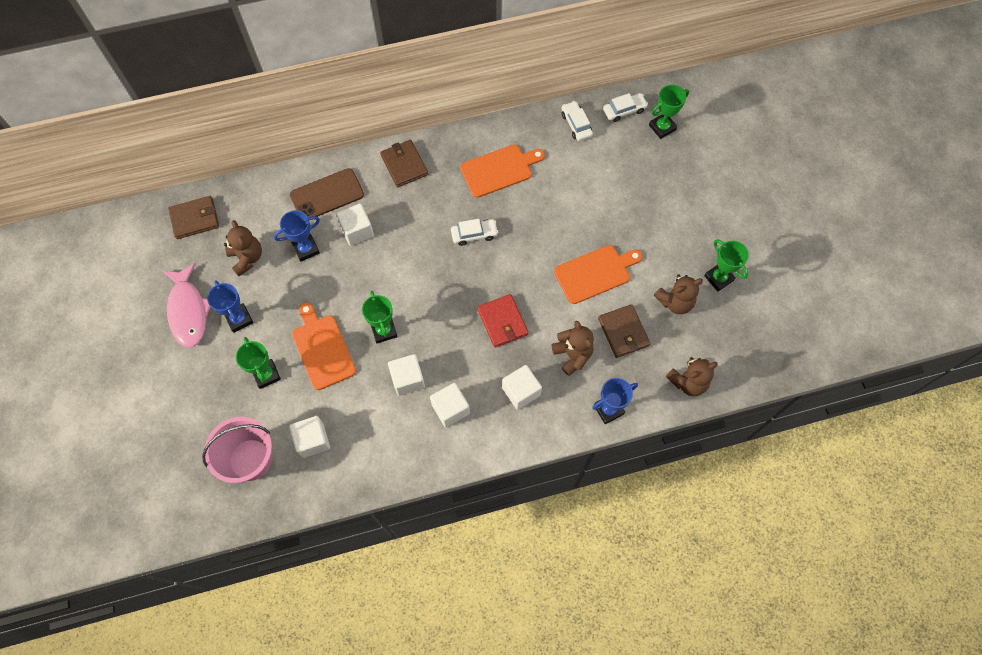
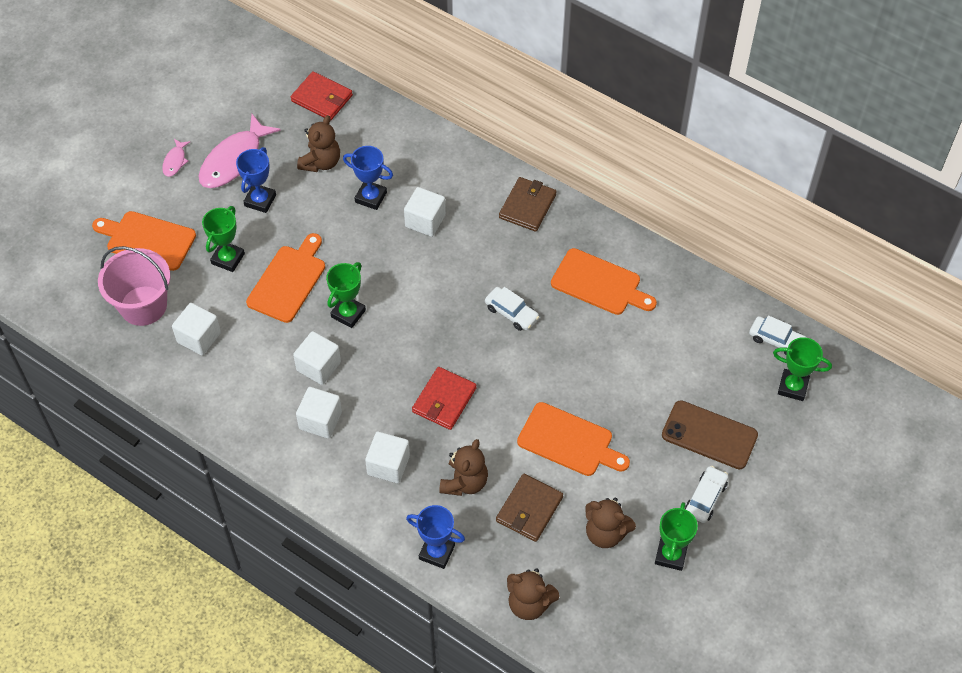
camera: 50 degrees right, 10 degrees down
(149, 350) = (175, 161): none -> pink fish
(195, 219) = (322, 98): brown wallet -> red wallet
(197, 417) = (147, 240): none -> orange cutting board
(327, 195) = (438, 172): brown phone -> brown phone (709, 435)
(576, 124) = (716, 311): white car -> white car (705, 498)

